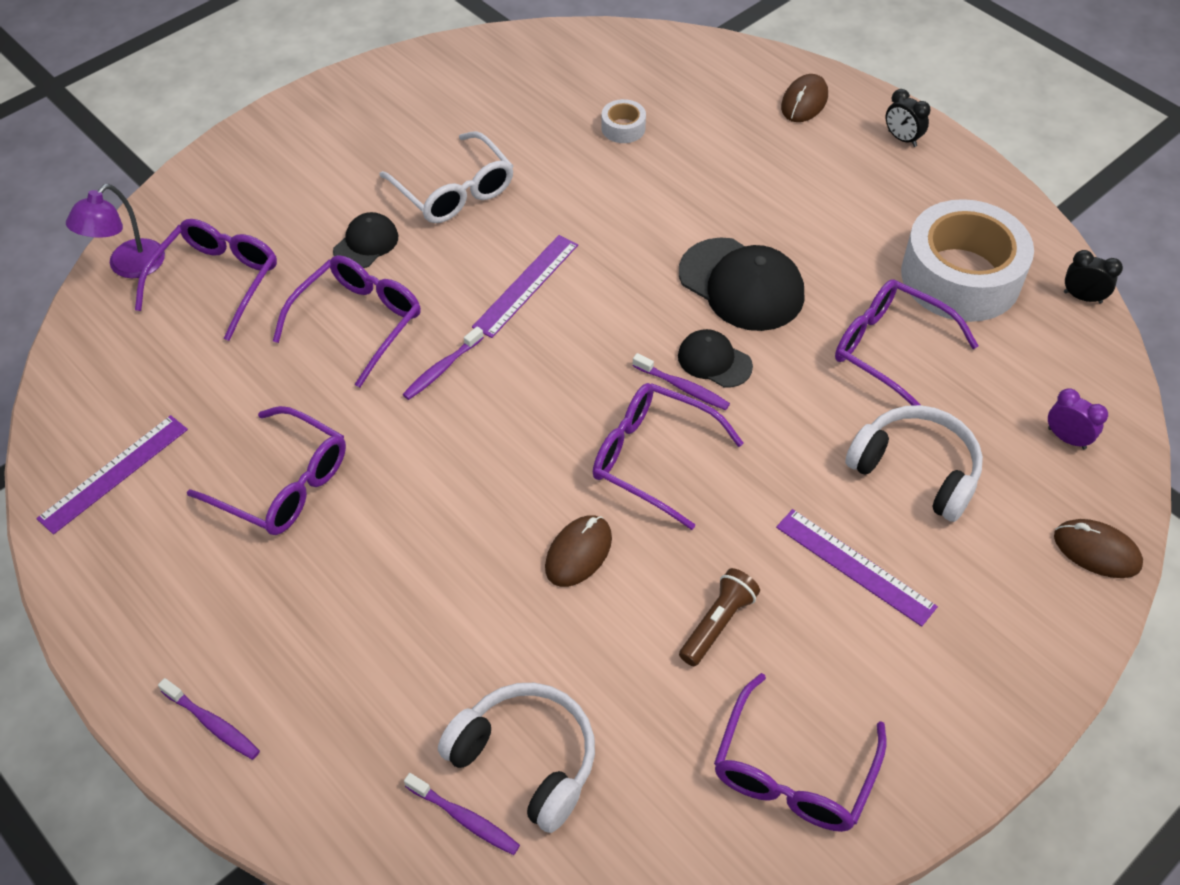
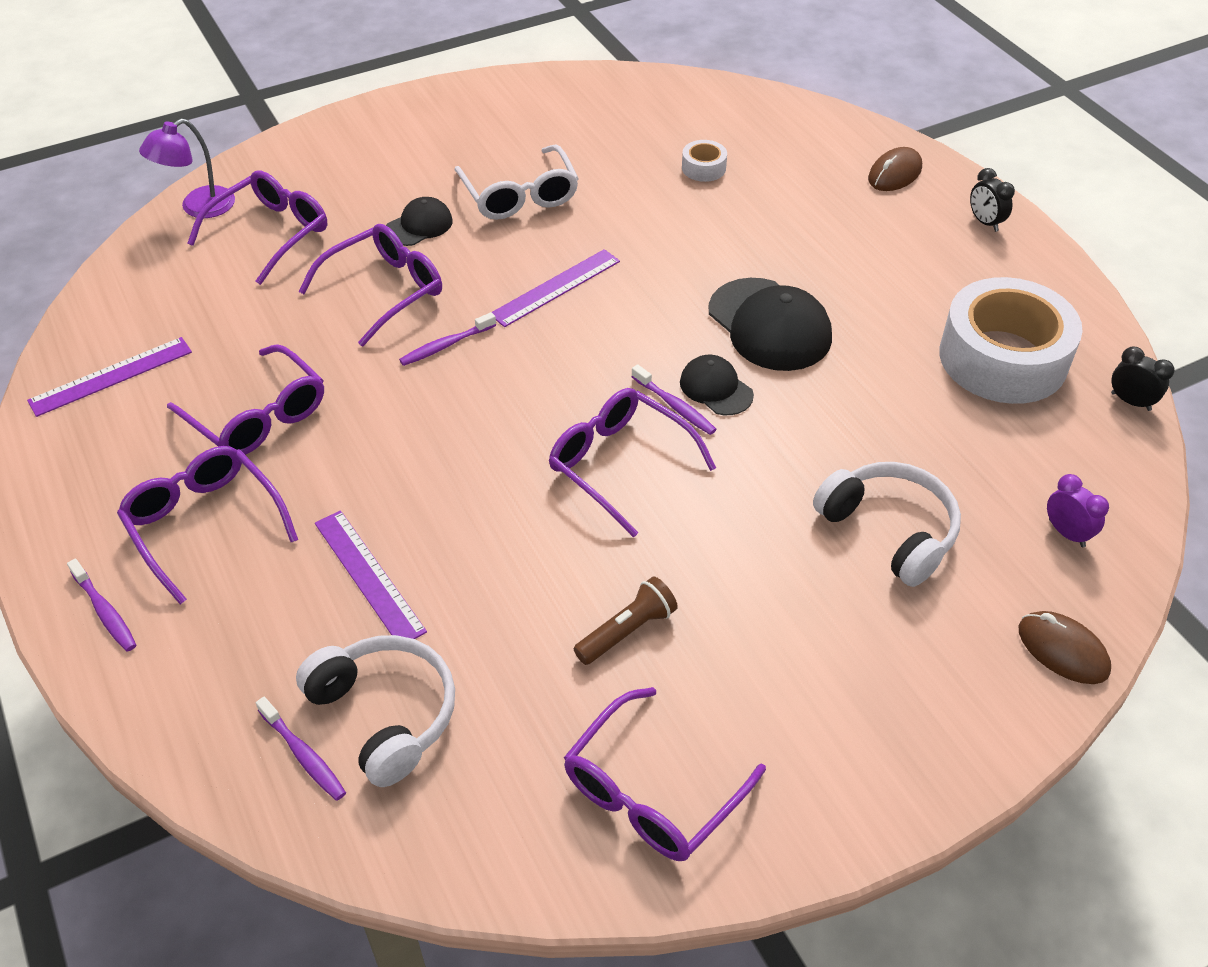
camera: 15 degrees right, 5 degrees down
(578, 553) = (512, 535): brown mouse -> none
(855, 566) = (791, 608): purple ruler -> purple ruler (369, 576)
(890, 350) = (902, 412): purple glasses -> purple glasses (204, 524)

